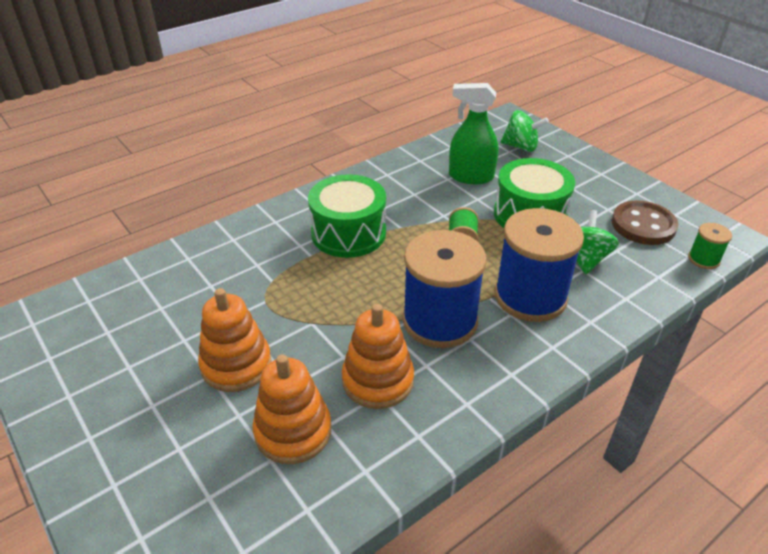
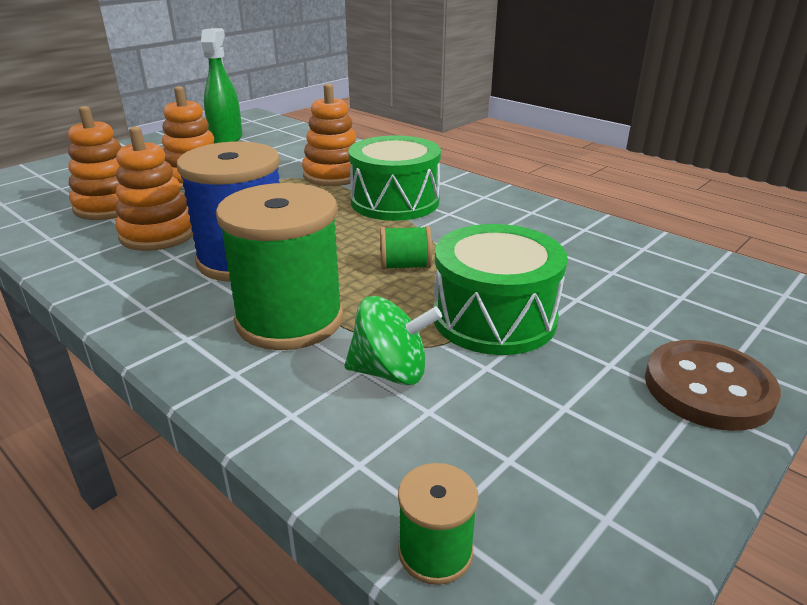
camera: 80 degrees right, 10 degrees down
(271, 263) = (333, 175): none -> orange stacking toy
(470, 177) = (570, 266): green spray bottle -> green spray bottle (226, 138)
(521, 147) = (708, 307): green spinning top -> none
(530, 297) = (289, 320): blue spool -> green spool
(643, 225) = (530, 455): brown button -> brown button (708, 388)

